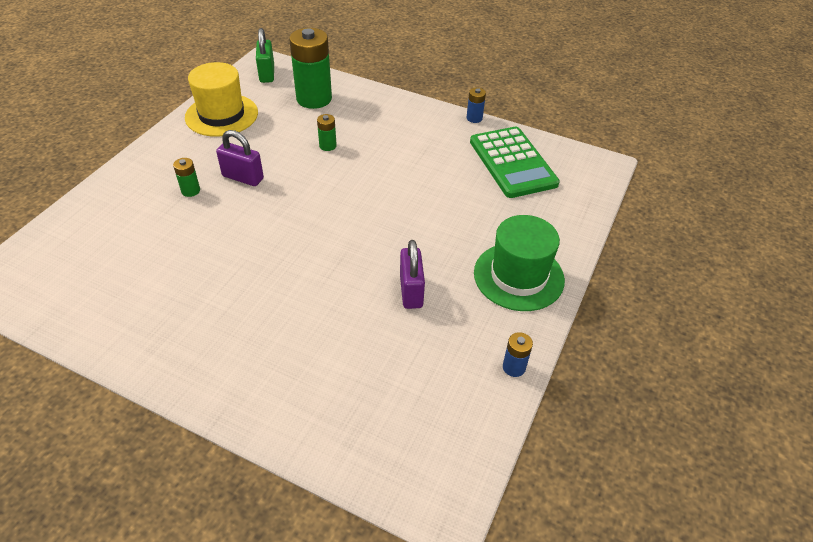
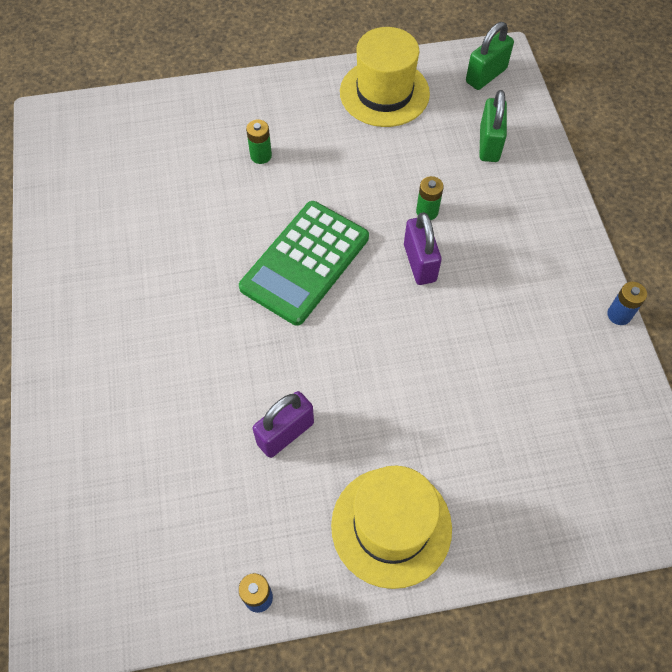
camera: 55 degrees right, 15 degrees up
(243, 177) = (314, 179): purple padlock -> purple padlock (419, 263)
(314, 99) = (489, 144): green battery -> green padlock
(512, 163) = (577, 406): green calculator -> green calculator (305, 262)
(518, 276) = (391, 526): green hat -> yellow hat

